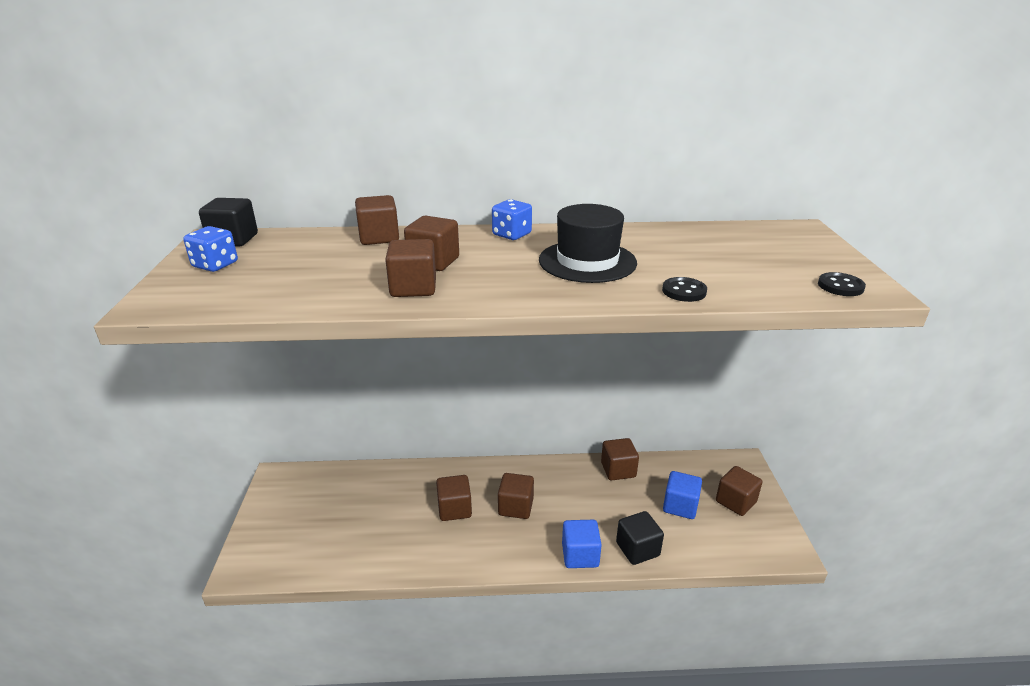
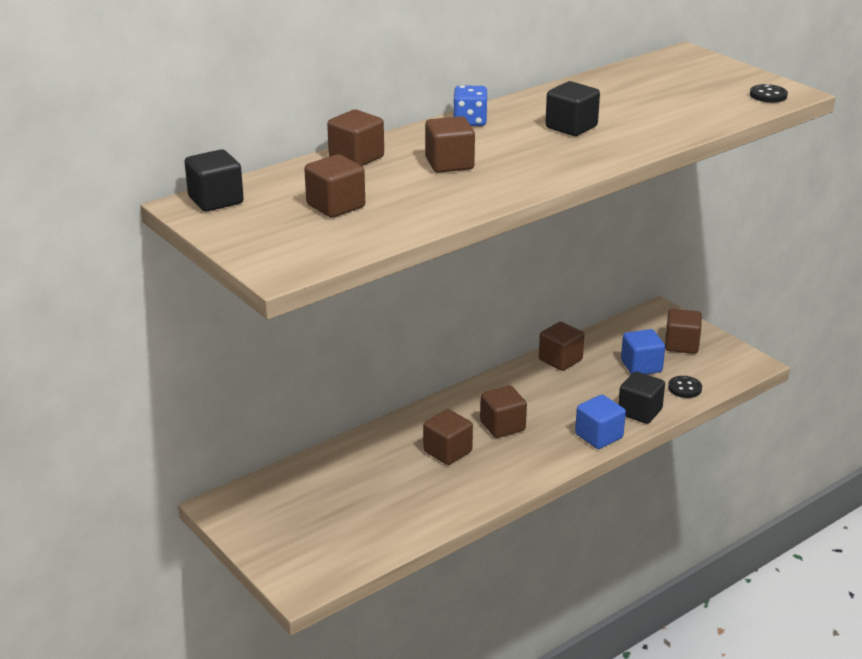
camera: 35 degrees left, 0 degrees up
(215, 265) = (256, 225): blue dice -> none
(413, 288) = (474, 188): brown cube -> brown cube (335, 206)
(587, 261) = (571, 127): black hat -> black cube
(684, 291) = (675, 130): black button -> black button (684, 388)

